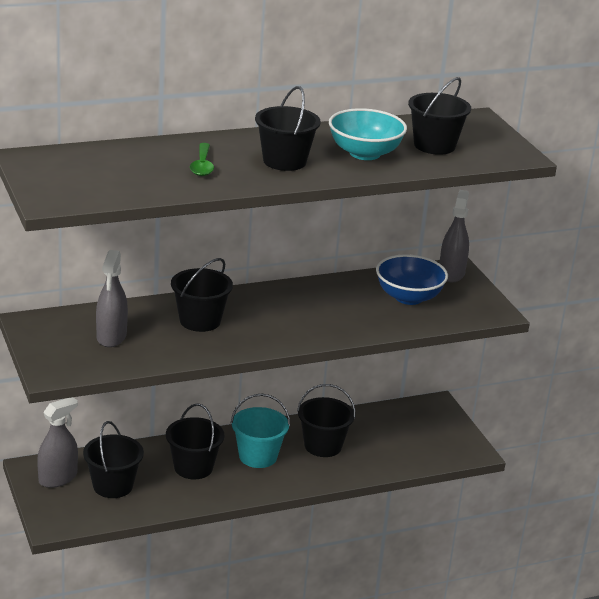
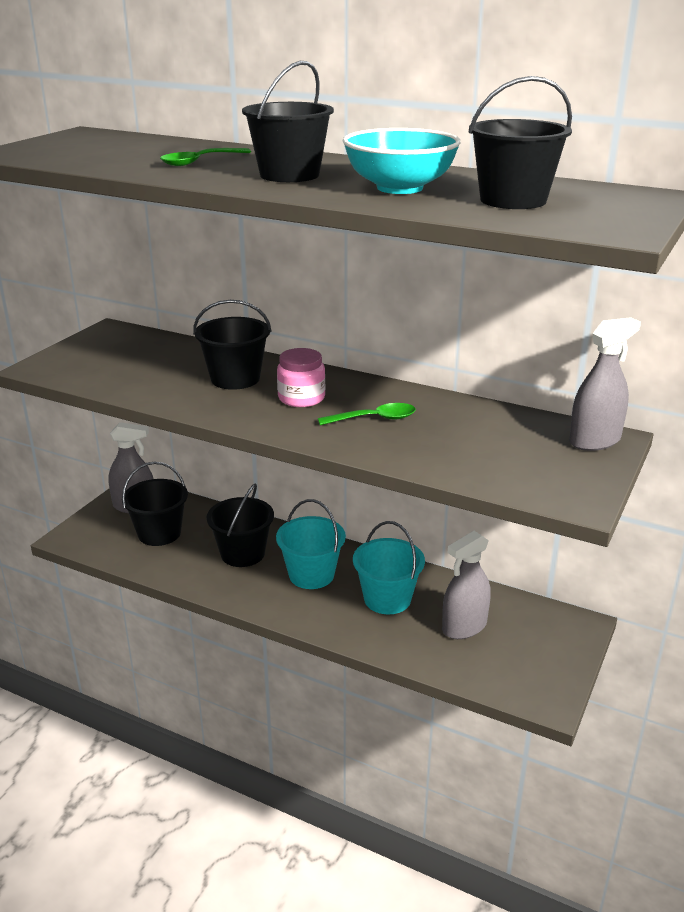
camera: 50 degrees right, 0 degrees up
(111, 337) = (140, 361): grey spray bottle -> grey spray bottle (464, 627)
(265, 316) = (301, 398): none -> pink jar
(323, 446) = (387, 599): black bucket -> turquoise bucket
(329, 311) = (374, 419): none -> green spoon
(408, 297) = (491, 442): blue bowl -> none

